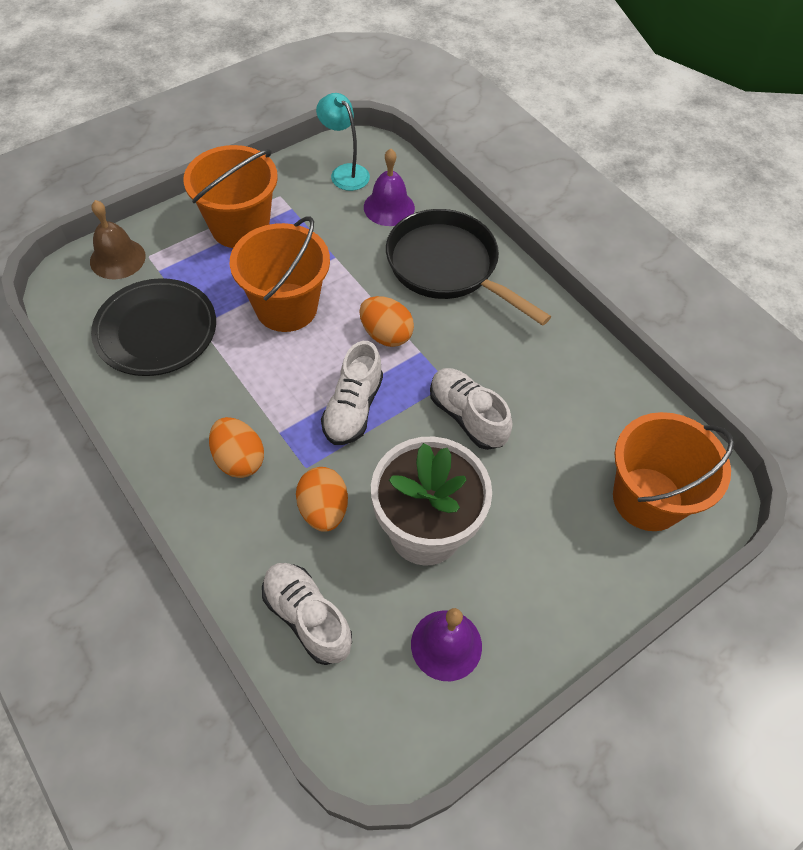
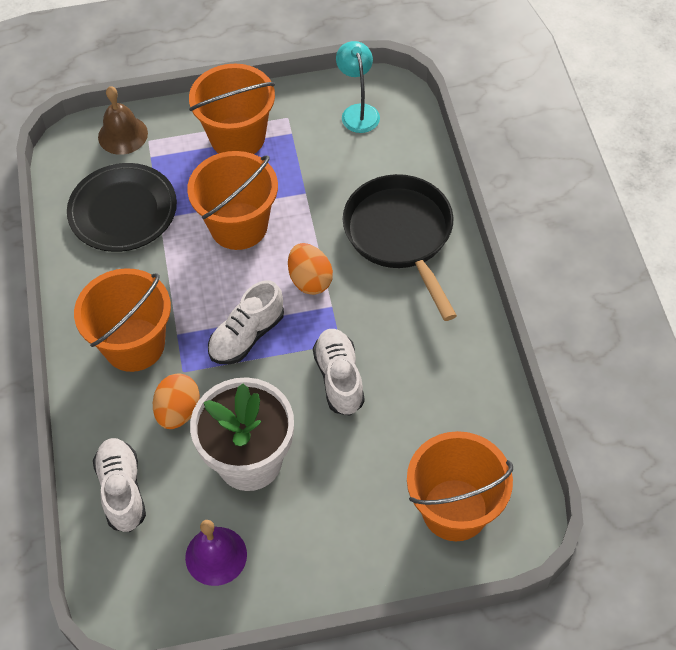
camera: 30 degrees right, 0 degrees up
(239, 459) = (134, 345): orange egg -> orange bucket
(389, 207) = (380, 159): purple bell -> none

